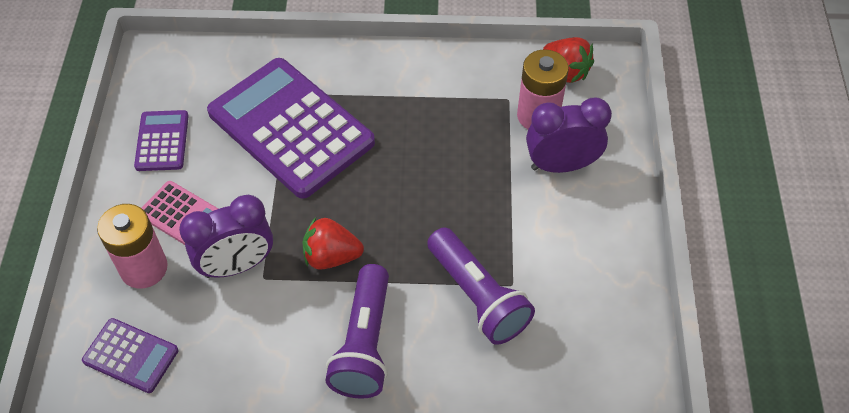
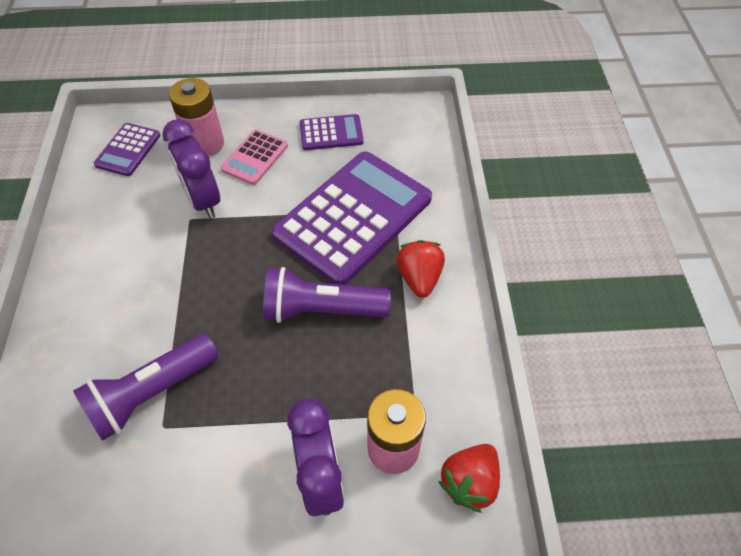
camera: 85 degrees right, 0 degrees up
(331, 256) = (208, 265): red strawberry -> red strawberry (419, 278)
(364, 343) = (114, 300): purple flashlight -> purple flashlight (321, 309)

